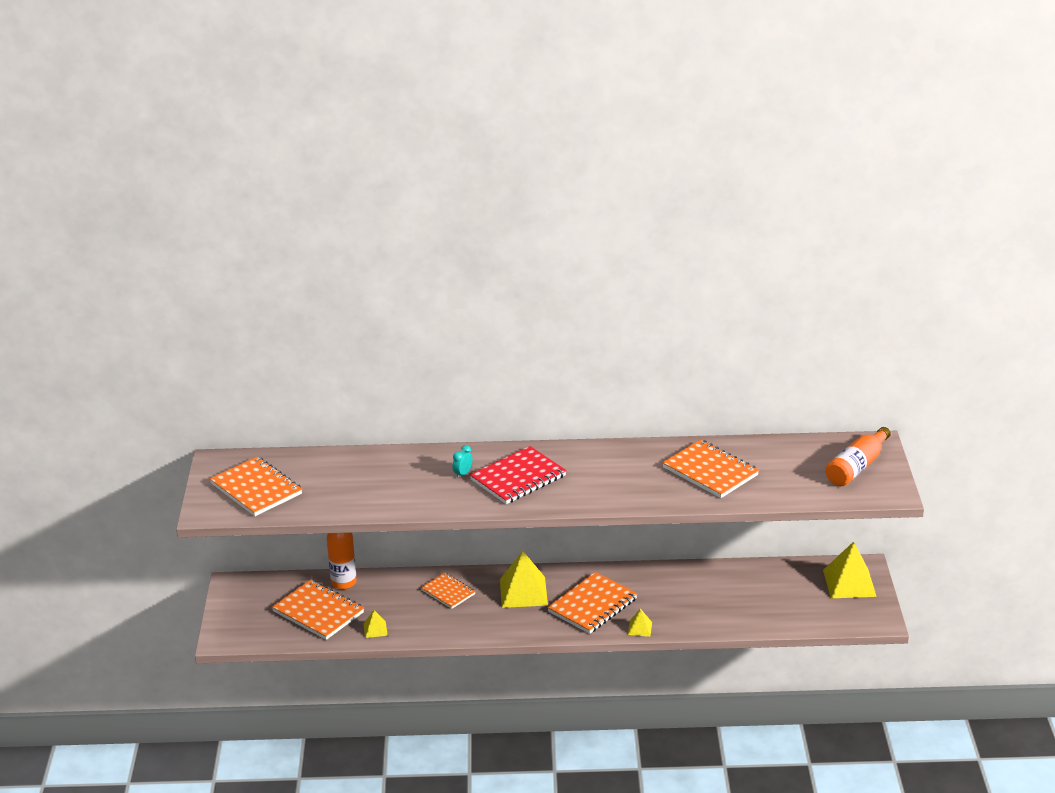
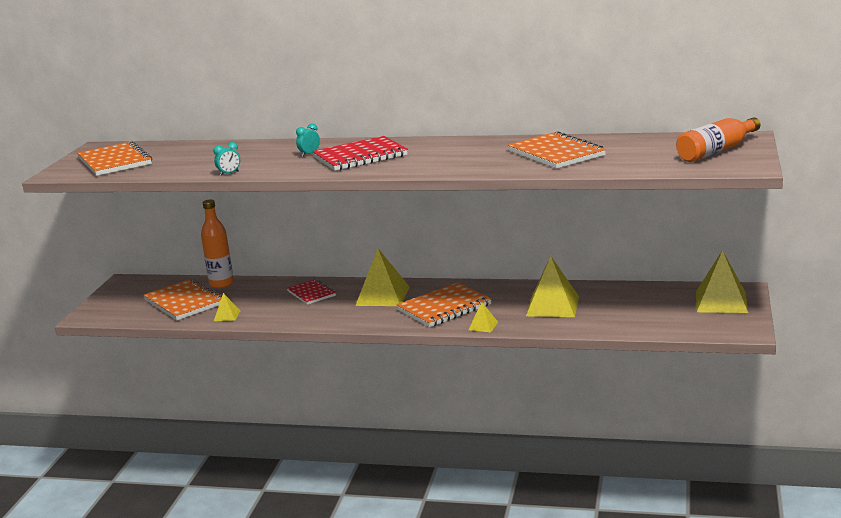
camera: 15 degrees right, 10 degrees down
(397, 510) = (229, 173): none -> turquoise clock
(448, 592) = (311, 293): orange notebook -> red notebook
(696, 597) = (552, 306): none -> yellow pyramid

